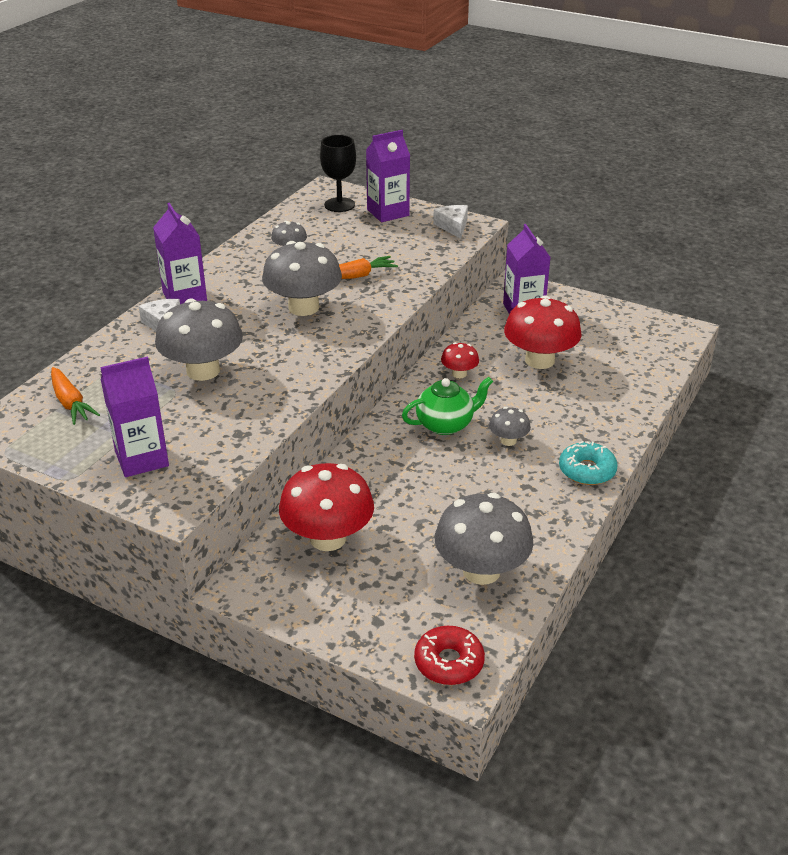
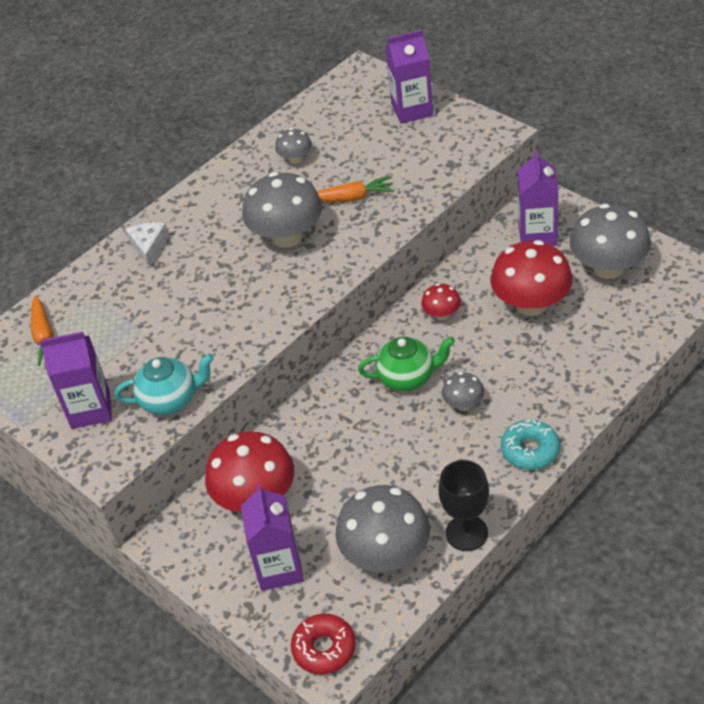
camera: 20 degrees right, 10 degrees up
(185, 297) = (178, 213): purple carton -> purple carton (279, 568)
(203, 371) = (170, 310): grey mushroom -> grey mushroom (608, 268)
(228, 443) = (170, 400): none -> turquoise teapot
(339, 205) = (365, 95): black goblet -> black goblet (466, 533)
(453, 226) = (474, 134): white cheese -> none

